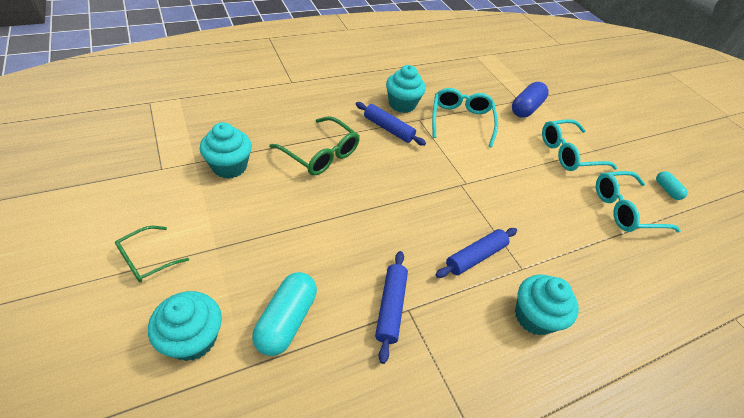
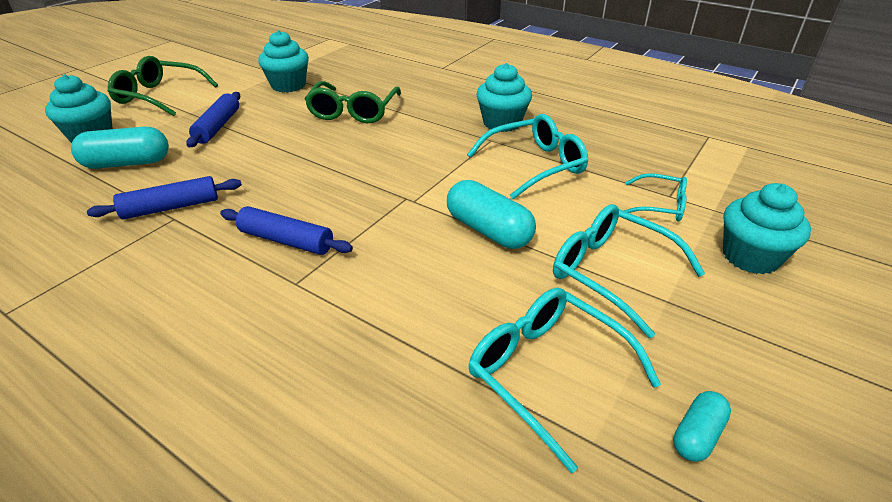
camera: 65 degrees right, 10 degrees down
(146, 259) = (159, 96): green glasses -> green glasses, size x1.63
(388, 129) = (444, 129): blue rolling pin -> blue rolling pin (218, 126)
(514, 171) = (488, 230): none -> turquoise capsule
(526, 108) = (660, 206): blue capsule -> turquoise glasses
(534, 316) = (215, 313): turquoise cupcake -> turquoise cupcake (750, 257)

